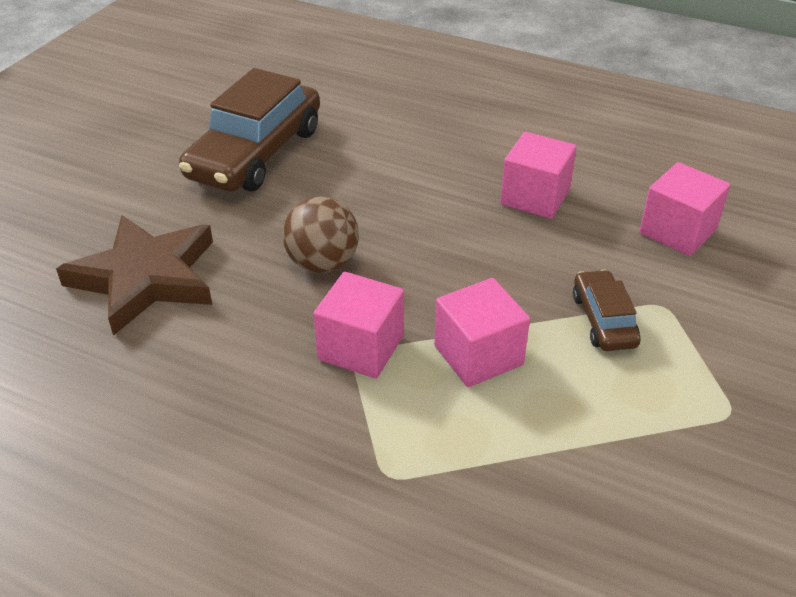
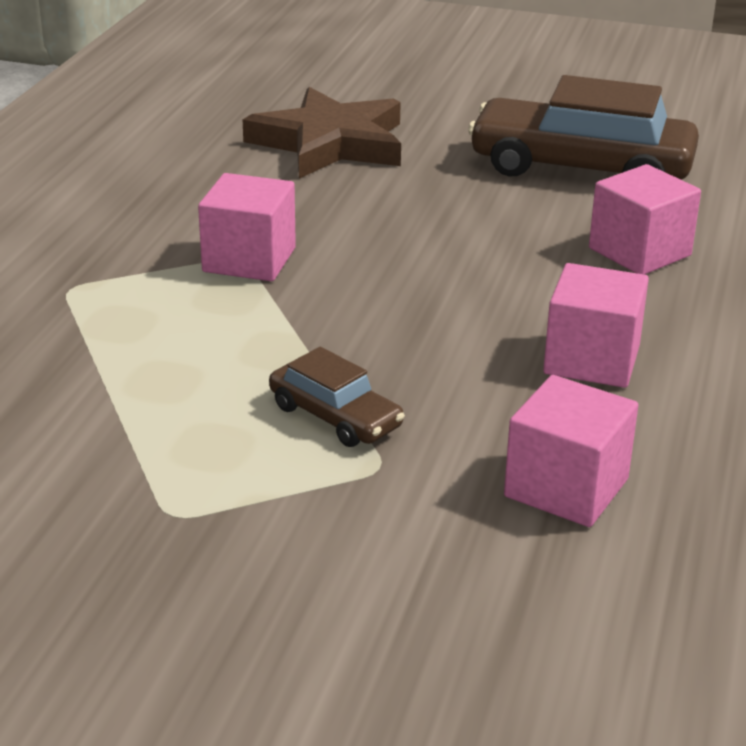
camera: 80 degrees right, 10 degrees down
(322, 263) = (385, 226): brown ball -> none
(478, 355) = (250, 329): pink cube -> pink cube (639, 252)
(603, 320) = (335, 416): brown car -> brown car turned 60 degrees clockwise

